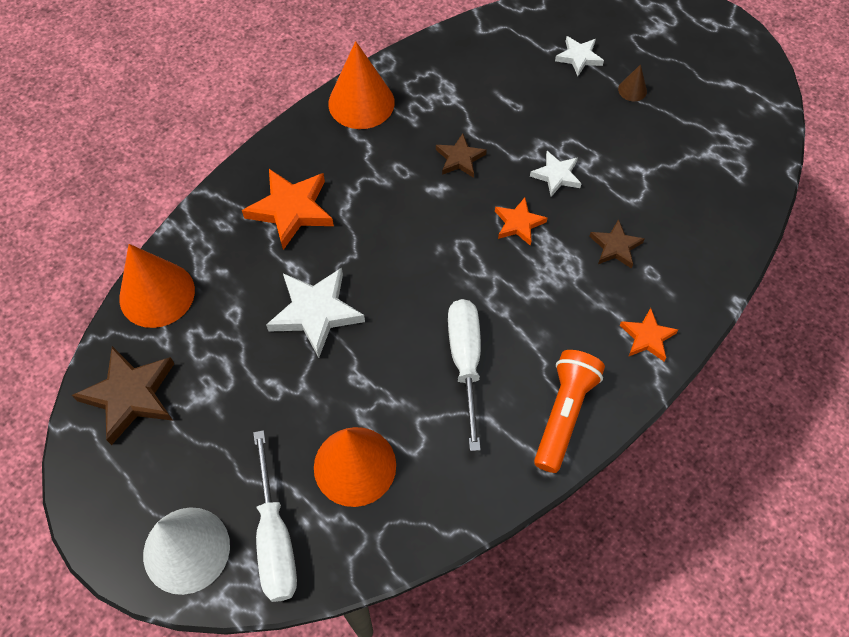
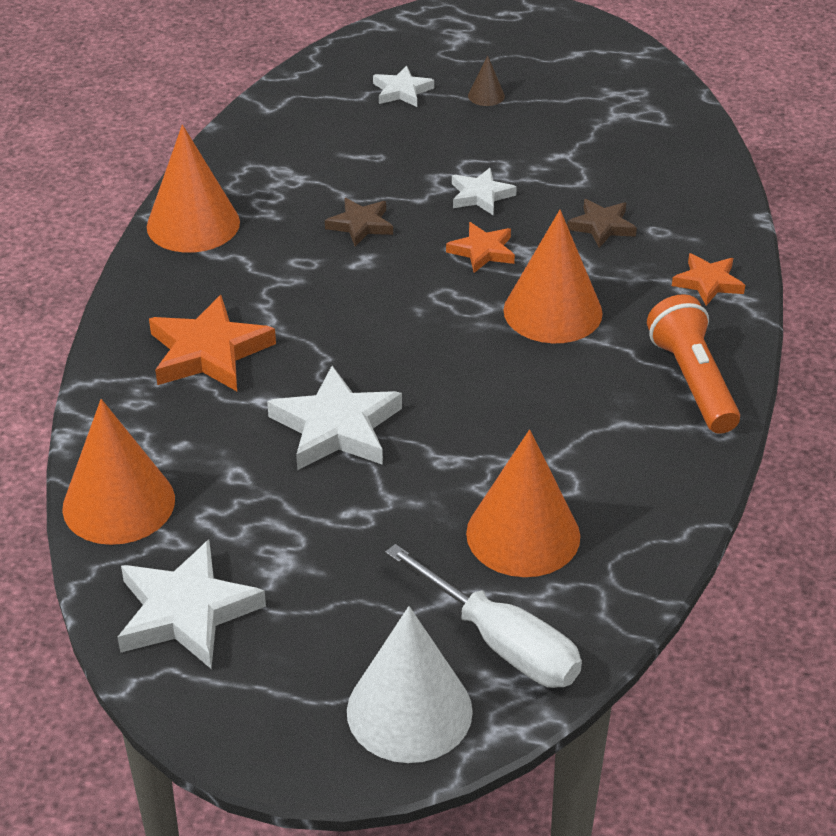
camera: 35 degrees left, 20 degrees down
(130, 395) = (186, 611): brown star -> white star
(465, 362) = (548, 389): white screwdriver -> none
(522, 300) = (552, 311): none -> orange cone

